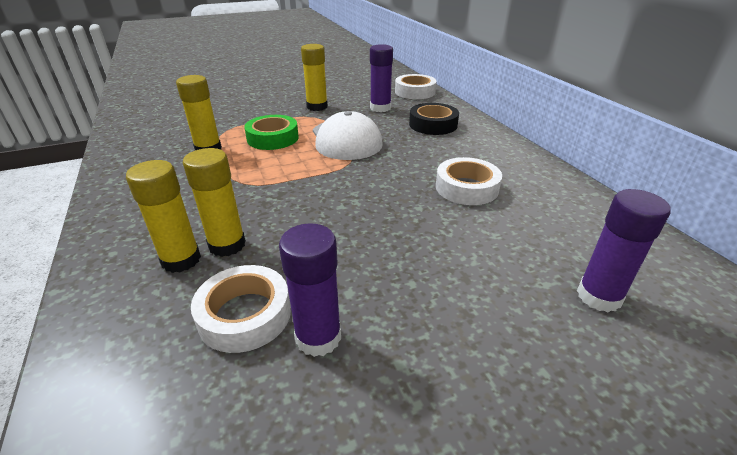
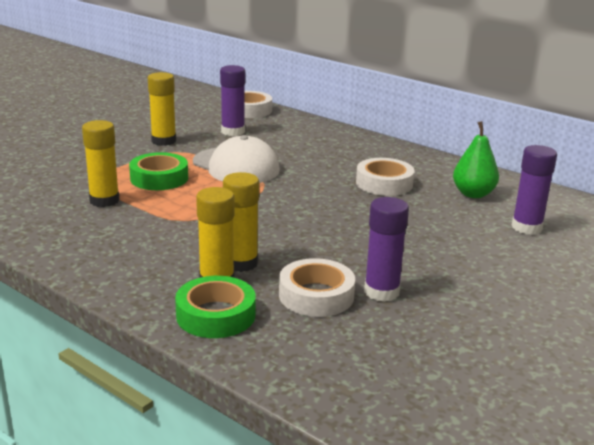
camera: 30 degrees left, 10 degrees down
(126, 304) = (216, 315): none -> green tape
(433, 124) = (302, 139): black tape -> none
(561, 226) = (473, 194): none -> green pear

